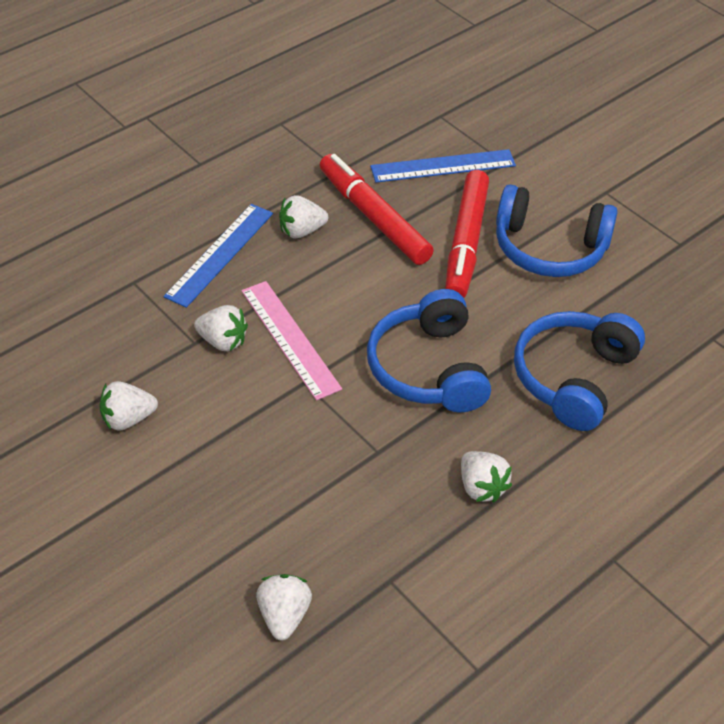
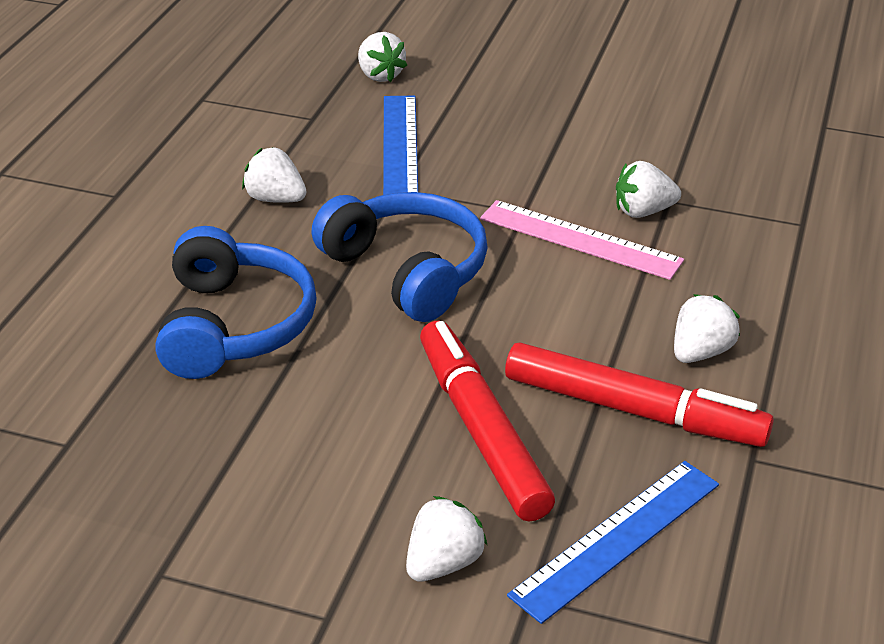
camera: 150 degrees right, 10 degrees down
(128, 419) = (647, 128): white strawberry -> white strawberry (443, 563)
(220, 254) = (756, 286): blue ruler -> blue ruler (400, 146)
(549, 248) = (360, 474): blue headphones -> none

